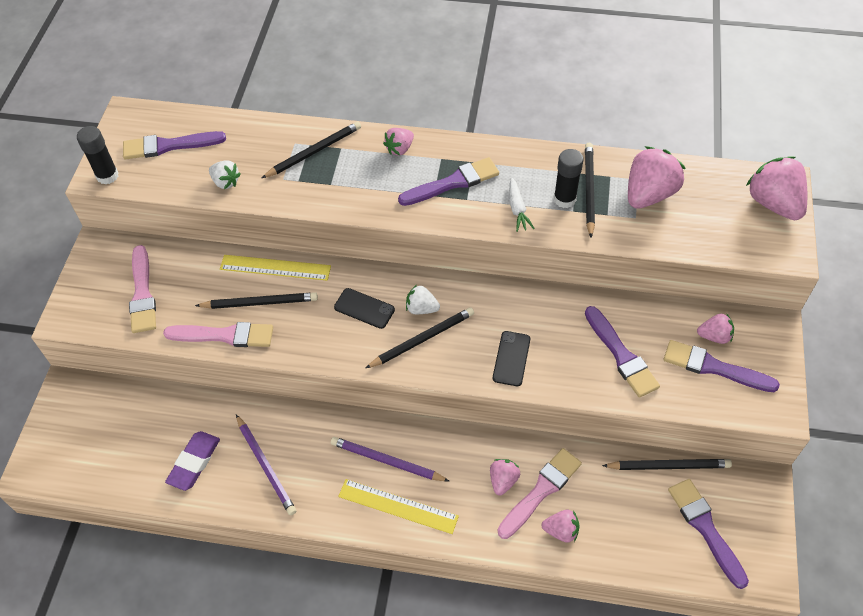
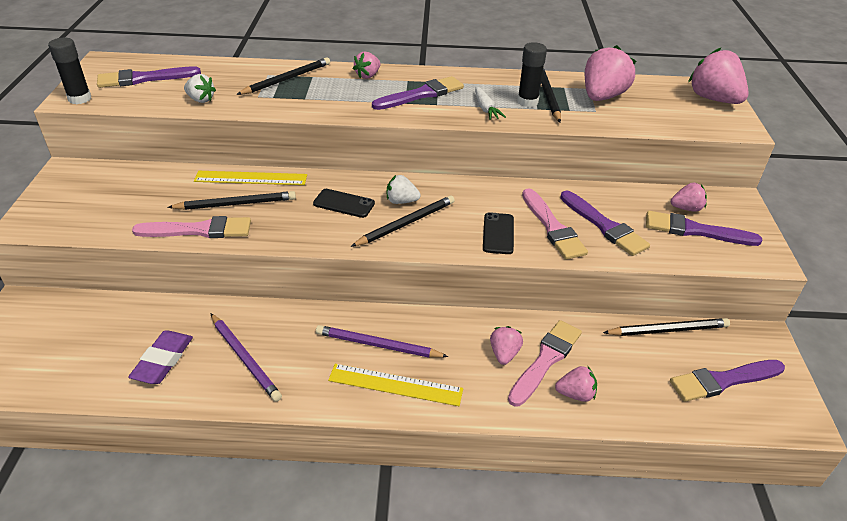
camera: 10 degrees left, 15 degrees down
(142, 294) = (111, 202): pink brush -> pink brush (552, 227)
(705, 528) = (723, 381): purple brush -> purple brush turned 75 degrees counterclockwise

